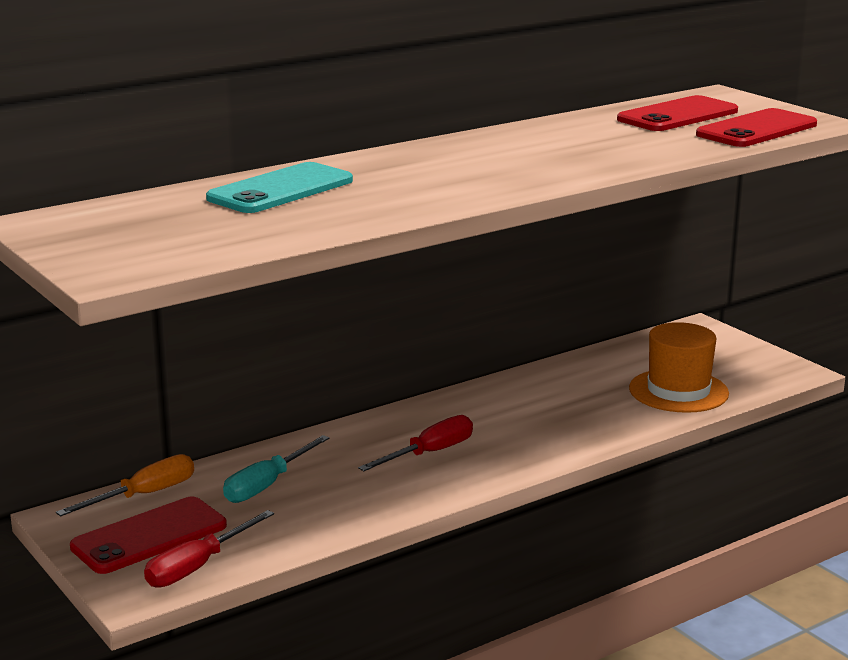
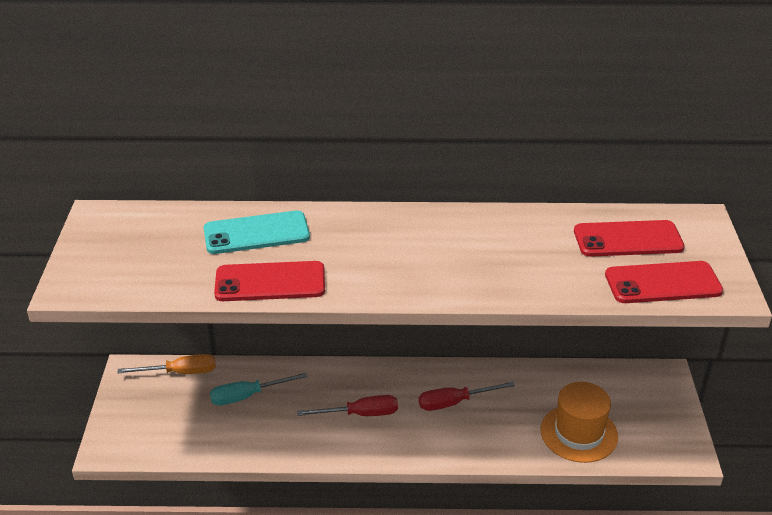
camera: 35 degrees right, 15 degrees up
(149, 536) = (152, 408): red phone -> red phone (270, 282)
(197, 567) = (152, 445): red screwdriver -> red screwdriver (454, 402)

